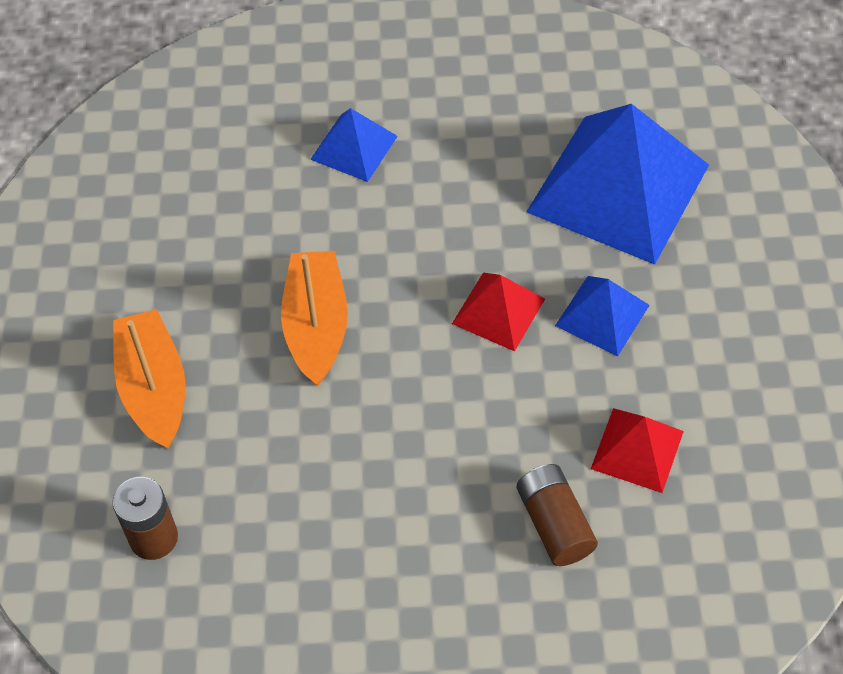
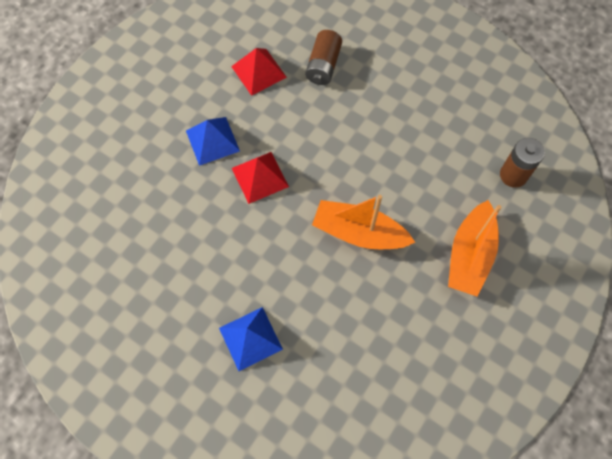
camera: 145 degrees left, 10 degrees up
(316, 326) = (359, 233): orange boat -> orange boat turned 75 degrees clockwise
(618, 187) = (134, 203): blue pyramid -> none

